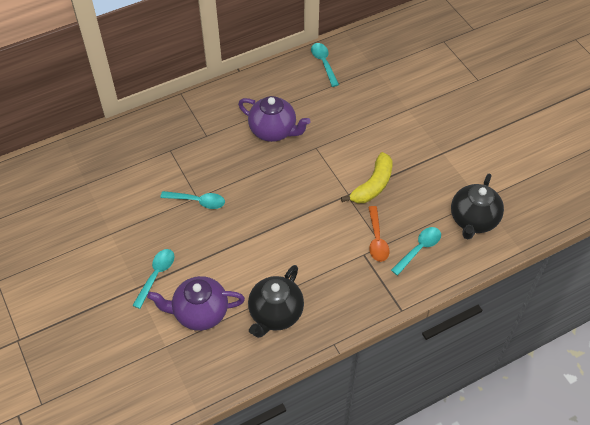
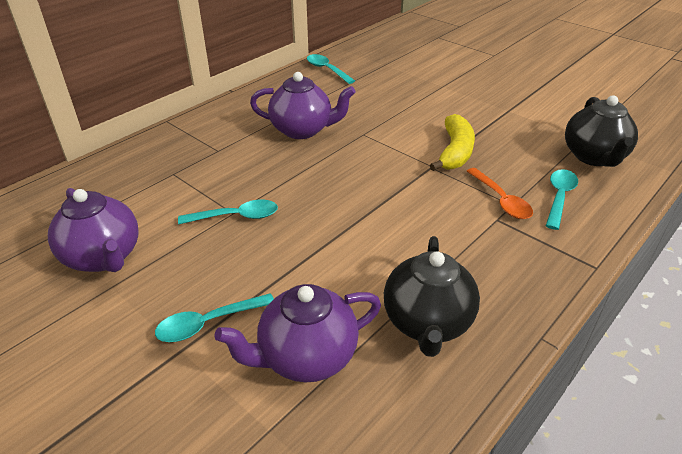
camera: 20 degrees left, 15 degrees down
(111, 210) = (104, 257): none -> purple teapot
(156, 275) = (208, 323): turquoise spoon -> turquoise spoon turned 120 degrees counterclockwise

